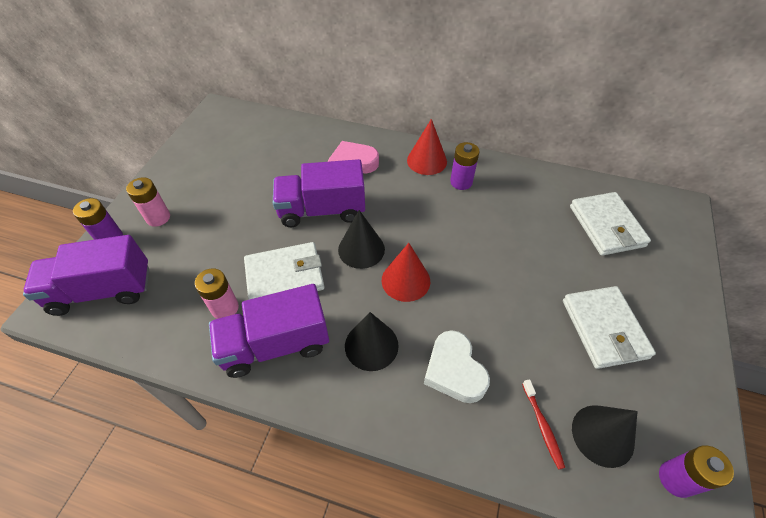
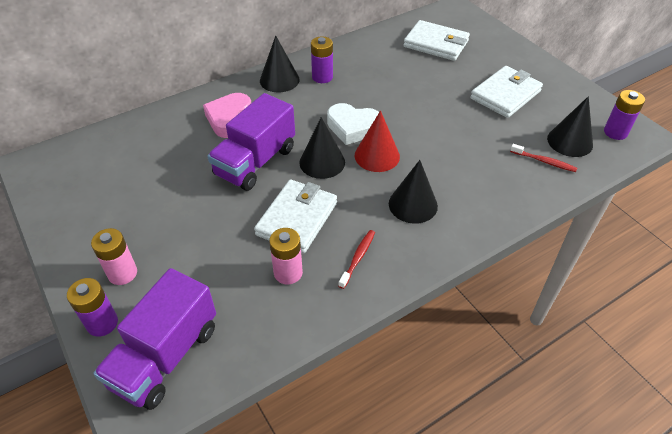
camera: 50 degrees left, 5 degrees down
(275, 344) = (358, 258): purple truck -> red toothbrush
(427, 161) = (279, 80): red cone -> black cone
(454, 371) = (472, 176): white heart -> white heart (353, 127)
(604, 329) = (505, 95): white wallet -> white wallet turned 75 degrees counterclockwise

